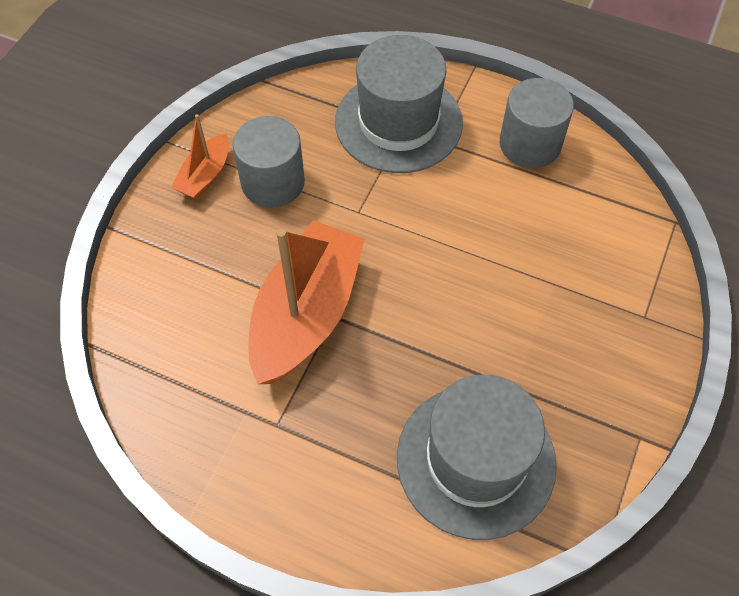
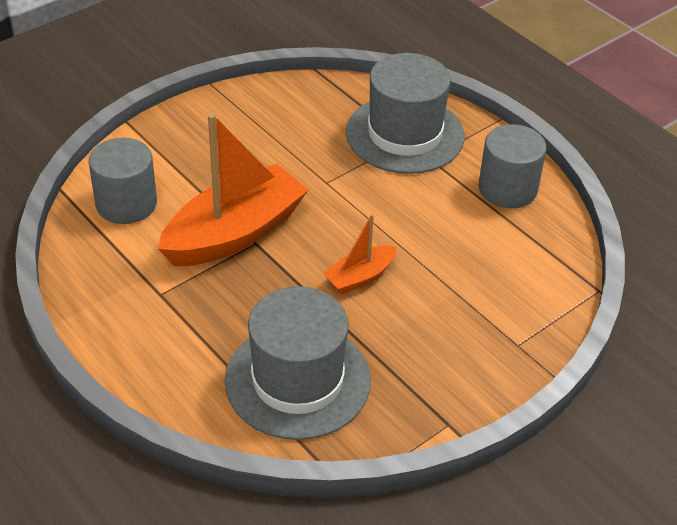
camera: 25 degrees right, 15 degrees down
(205, 175) = (223, 115): orange boat -> orange boat (360, 277)
(273, 182) = (272, 138): grey cylinder -> grey cylinder (126, 203)

